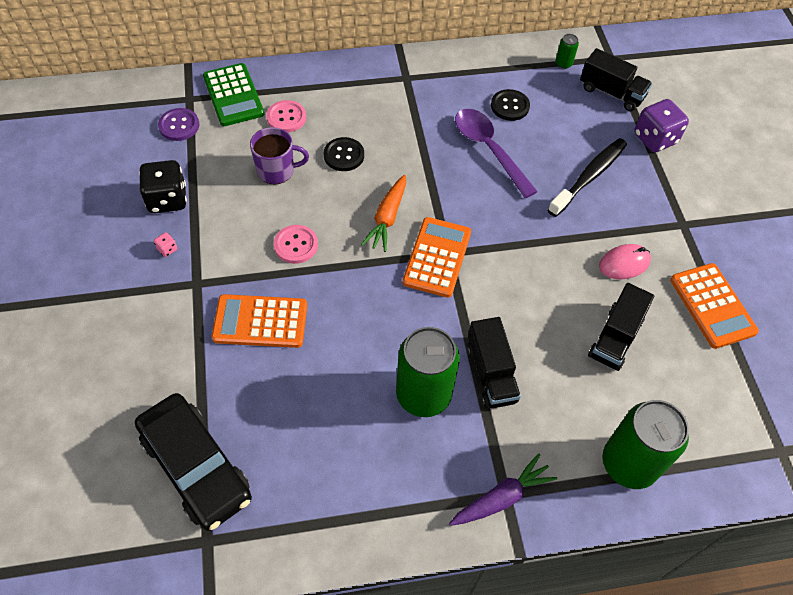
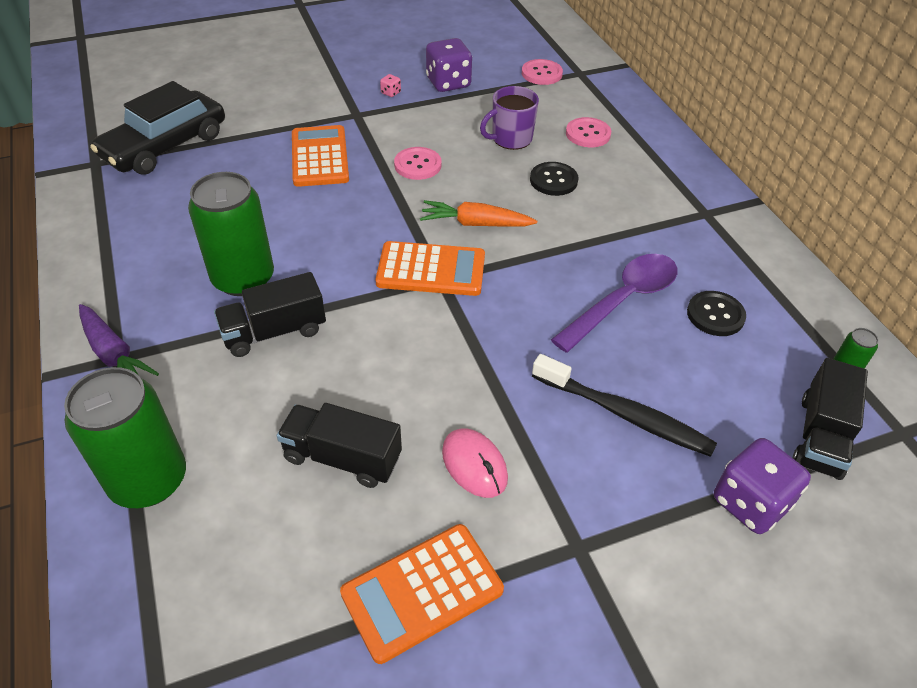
camera: 80 degrees right, 10 degrees down
(167, 199) = (448, 83): black dice -> purple dice
(179, 125) = (541, 73): purple button -> pink button
(233, 95) = (599, 97): green calculator -> none
(276, 171) = (511, 139): purple mug -> purple mug turned 75 degrees clockwise

